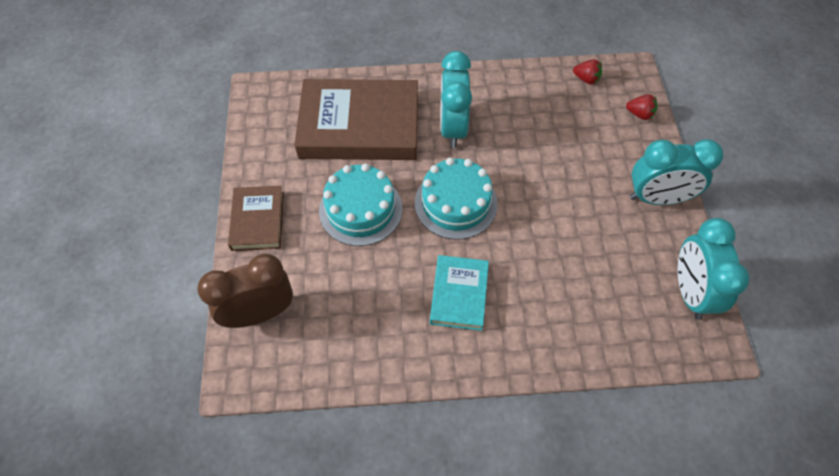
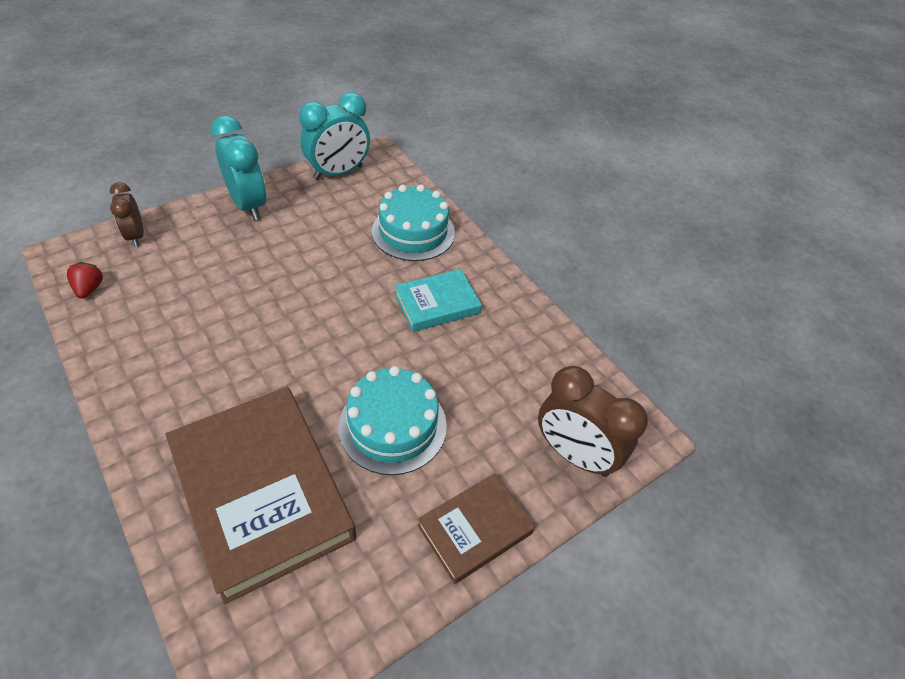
camera: 125 degrees left, 10 degrees down
(452, 128) = (222, 386): turquoise clock -> none
(455, 203) = (334, 343): turquoise cake -> turquoise cake (413, 232)
(639, 114) = (136, 236): red strawberry -> brown clock

